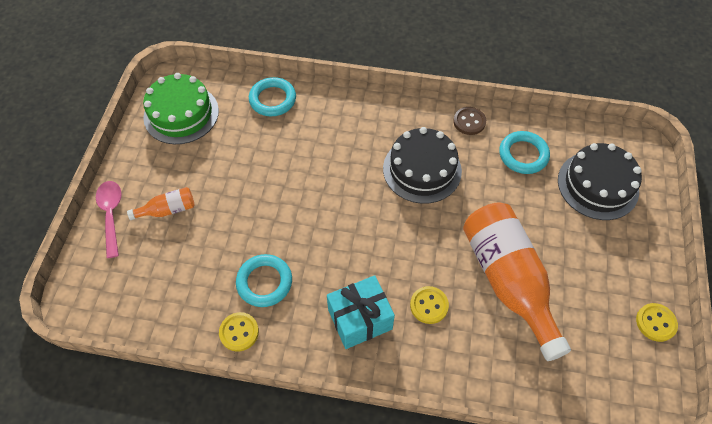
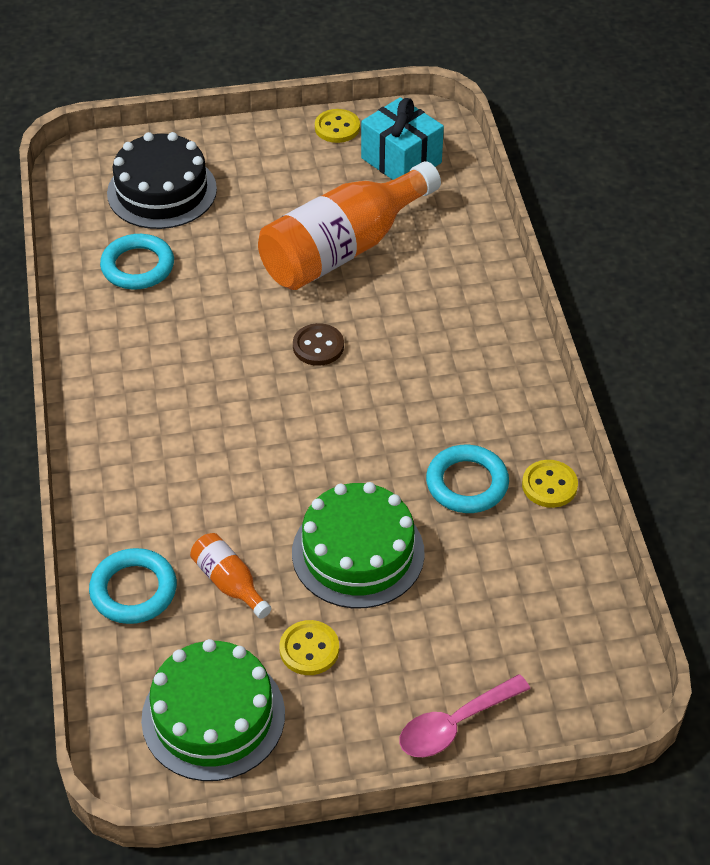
camera: 110 degrees left, 10 degrees down
(168, 210) = (410, 649): orange bottle -> orange bottle (229, 583)
(243, 205) = (358, 552): none -> green cake
(360, 319) = (466, 370): turquoise gift -> turquoise gift (401, 160)
(422, 169) = (206, 365): black cake -> none
(429, 305) = (413, 312): yellow button -> yellow button (309, 649)
(469, 122) = (96, 332): brown button -> brown button (318, 346)

